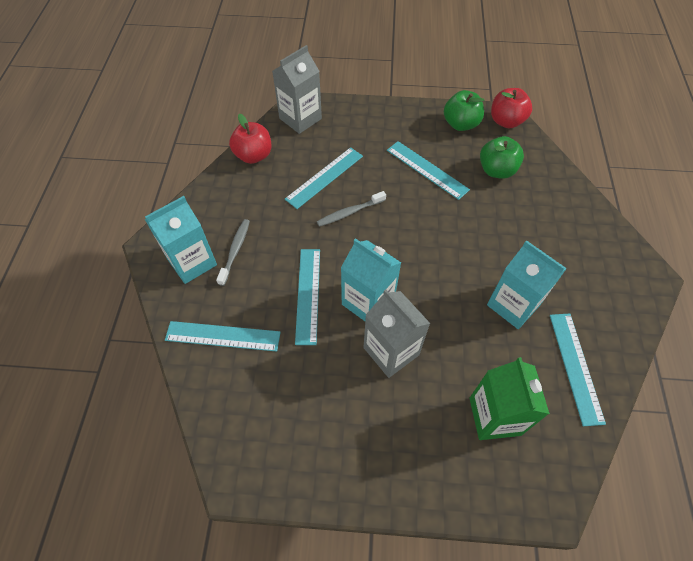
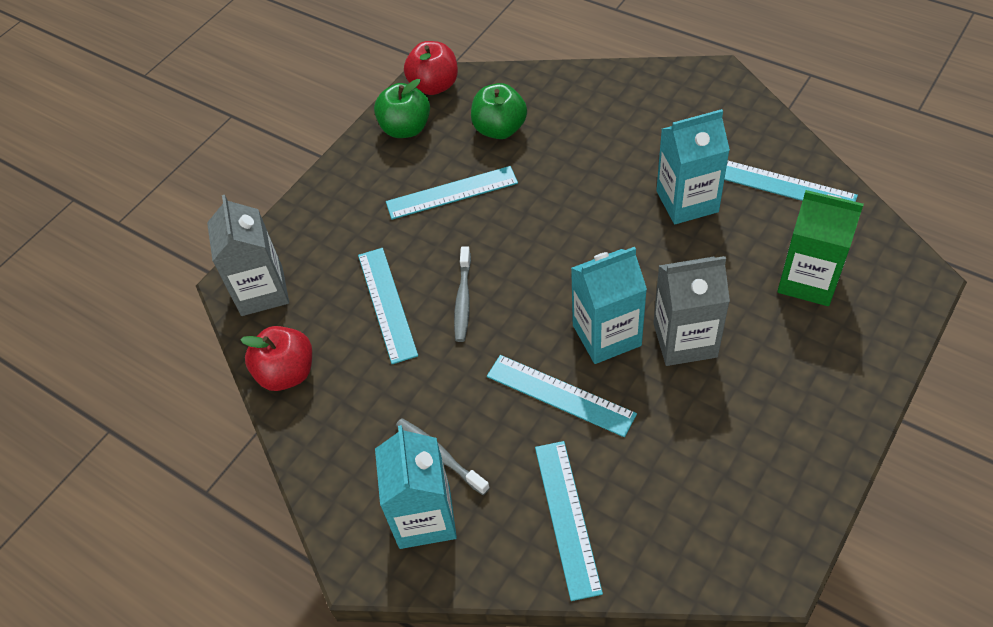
camera: 55 degrees left, 5 degrees down
(223, 336) = (567, 517): turquoise ruler -> turquoise ruler turned 45 degrees counterclockwise

